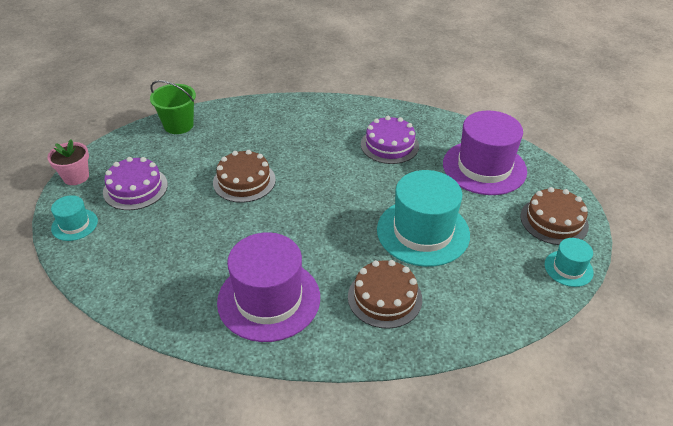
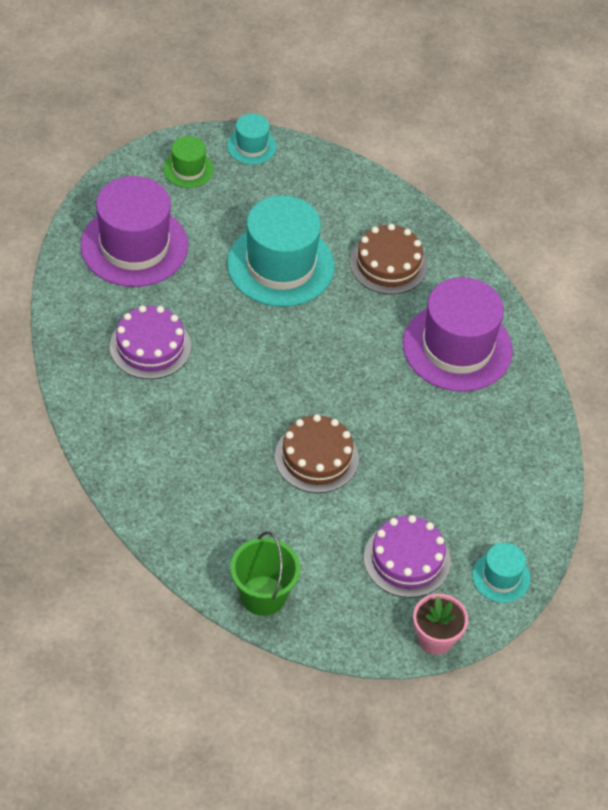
camera: 125 degrees left, 10 degrees up
(554, 221) = (188, 169): brown cake -> green hat

